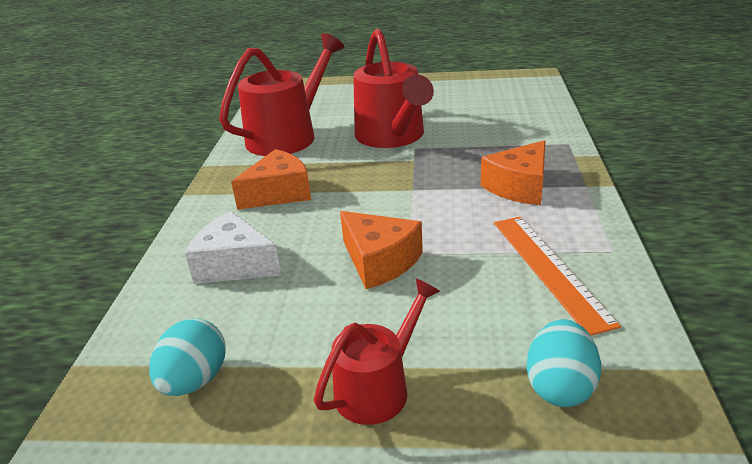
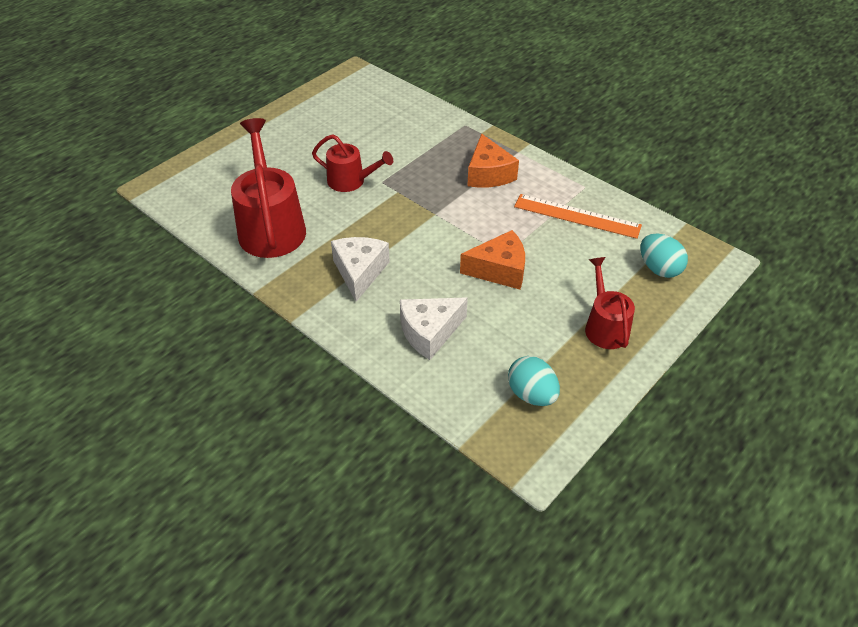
camera: 55 degrees left, 15 degrees up
(279, 193) = (359, 272): orange cheese -> white cheese
(393, 137) = (351, 181): red watering can -> red watering can, size x0.58

